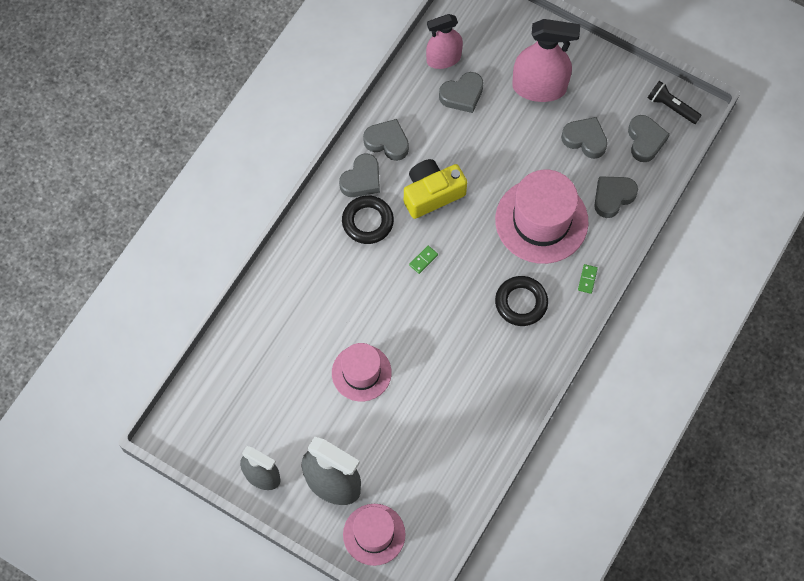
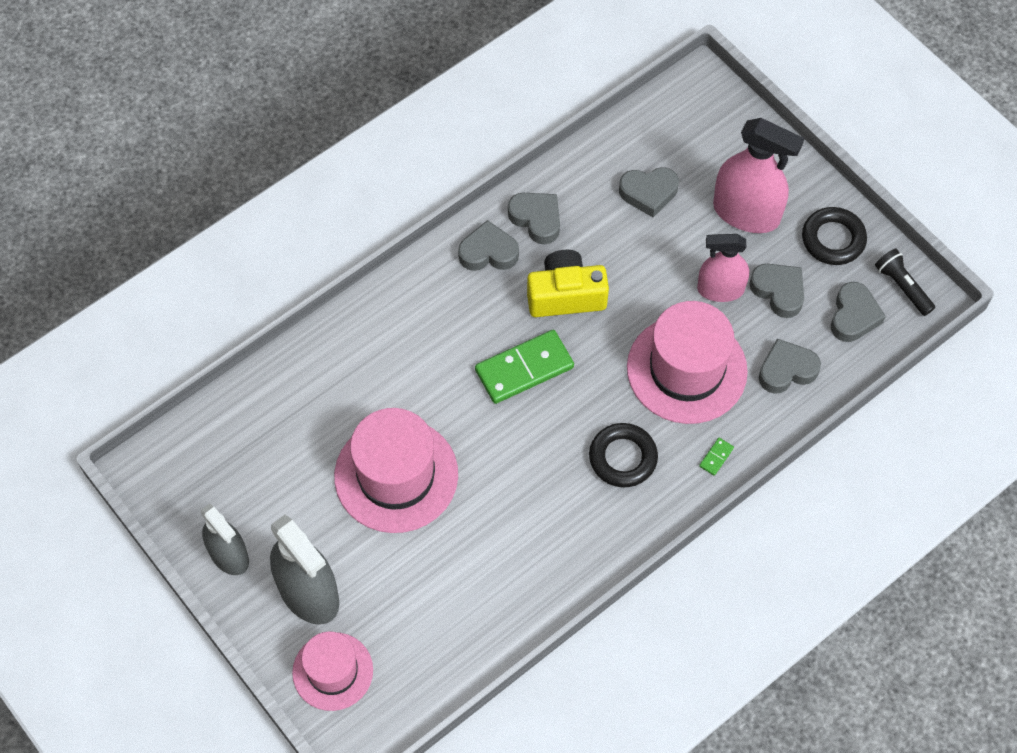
camera: 20 degrees right, 5 degrees down
(361, 179) = (488, 252): grey heart -> grey heart turned 150 degrees counterclockwise
(361, 372) = (396, 475): pink hat -> pink hat, size x1.62
(367, 222) = (475, 303): black ring -> black ring (833, 239)
(423, 260) = (524, 368): green domino -> green domino, size x2.49
(443, 59) = (643, 145): pink spray bottle -> pink spray bottle (720, 289)

